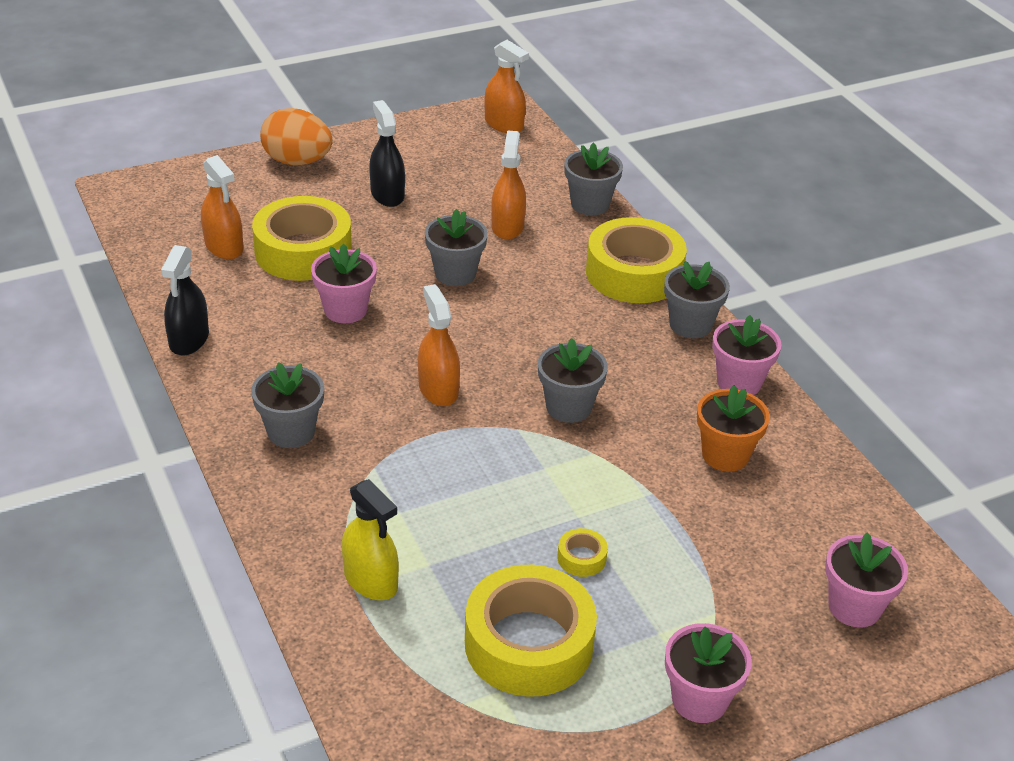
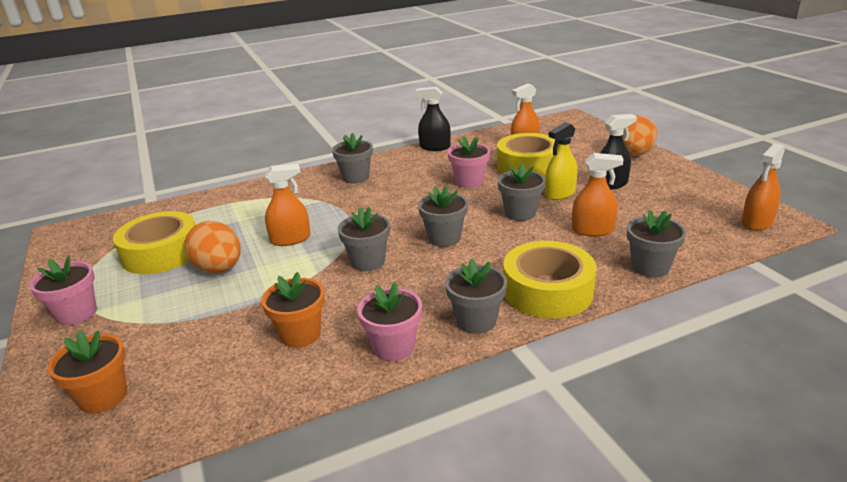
camera: 95 degrees right, 10 degrees down
(371, 580) = (234, 206): yellow spray bottle -> yellow spray bottle (560, 193)
(438, 389) = (390, 215): orange spray bottle -> orange spray bottle (290, 239)
(514, 340) = (444, 238): none -> grey flower pot
(581, 558) = (219, 269): yellow tape -> orange egg
(854, 607) = (103, 397): pink flower pot -> orange flower pot

